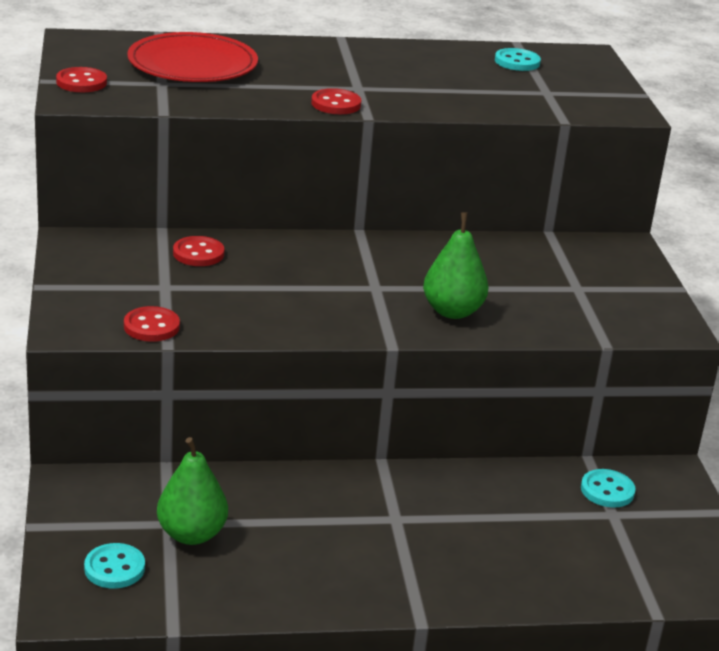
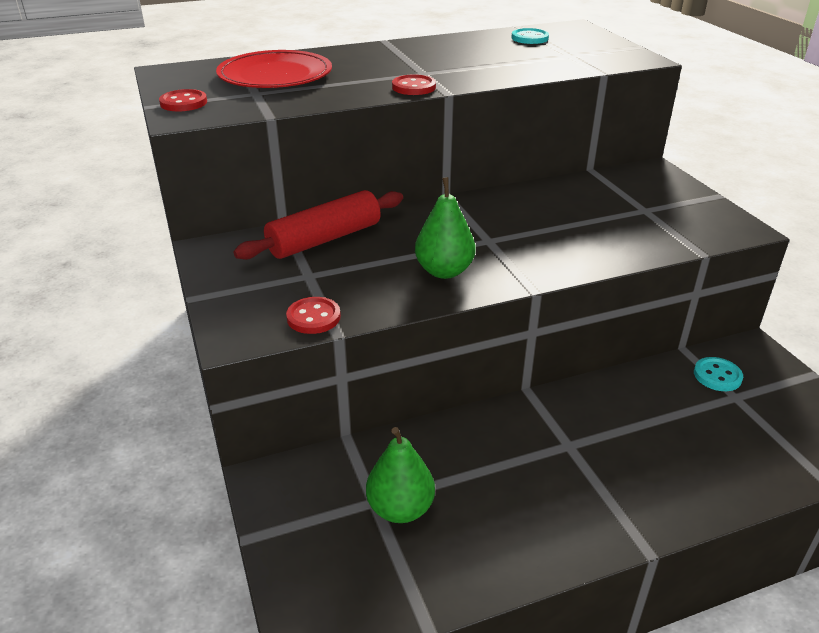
camera: 10 degrees left, 5 degrees up
(114, 568) = (343, 569): turquoise button -> none
(198, 253) = (324, 239): red button -> red rolling pin
(452, 311) = (563, 249): green pear -> green pear (444, 271)

